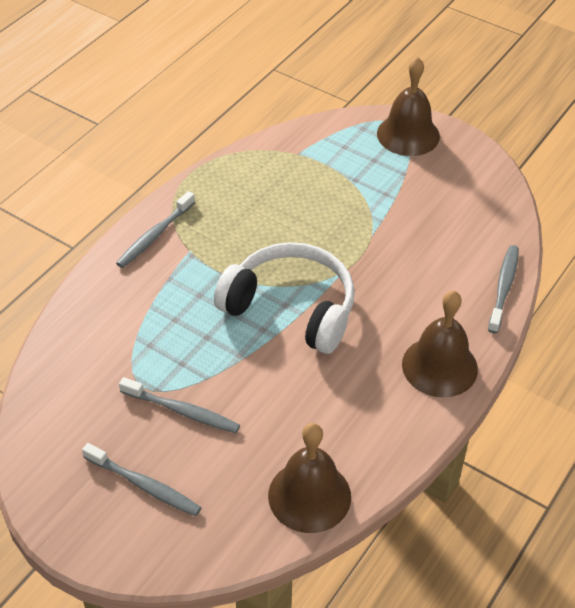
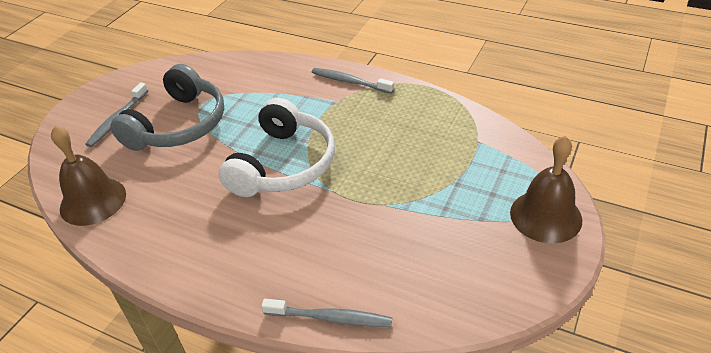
camera: 85 degrees right, 5 degrees down
(182, 411) = (178, 125): grey toothbrush -> grey headphones
(439, 366) = (220, 271): brown bell -> none

